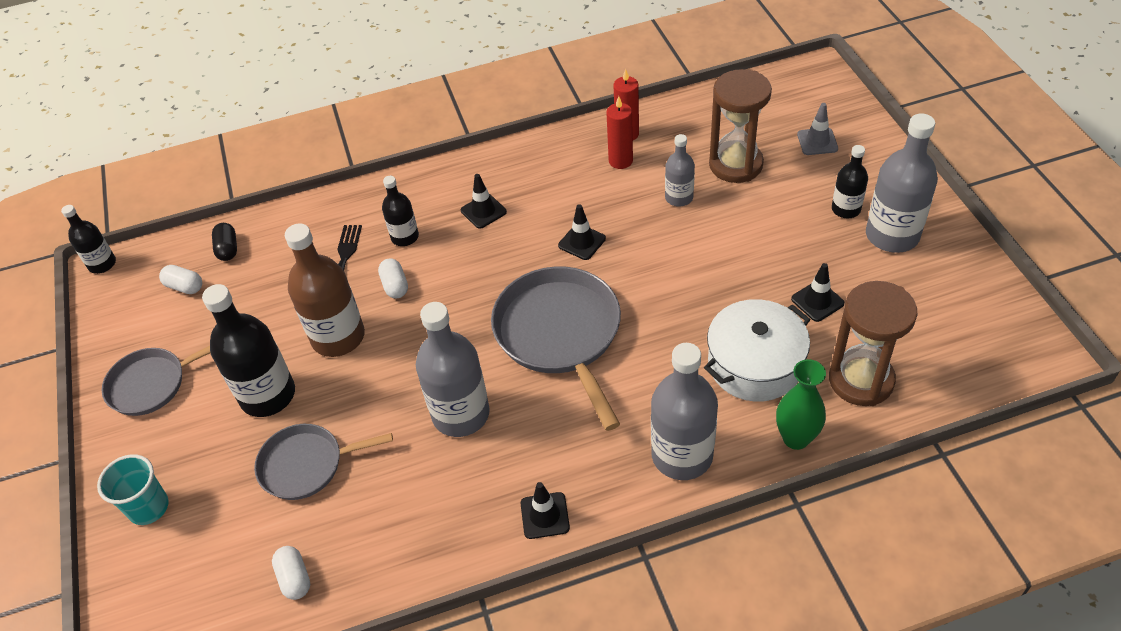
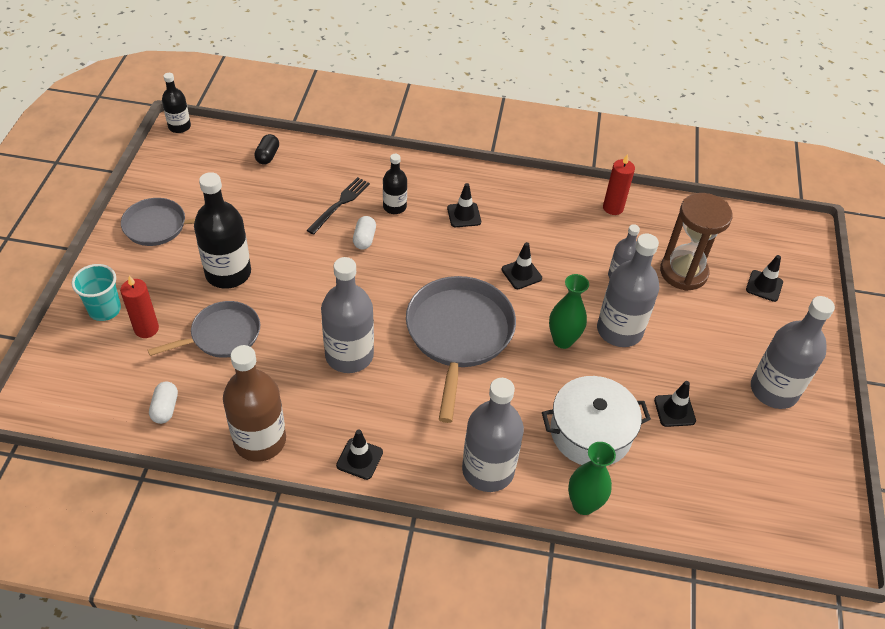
camera: 20 degrees right, 0 degrees up
(184, 287) = (222, 169): white capsule -> none
(306, 465) = (222, 335): grey pan -> grey pan turned 135 degrees clockwise
(338, 337) = (301, 256): brown bottle -> brown bottle (260, 440)
(620, 161) = (593, 226): red candle -> red candle (146, 329)
(667, 287) = (563, 340): none -> green vase
(714, 250) = (619, 330): none -> grey bottle
(817, 141) = (764, 286): grey traffic cone -> black traffic cone
(846, 209) = (749, 351): black bottle -> none
(861, 380) = (666, 488): brown hourglass -> none

